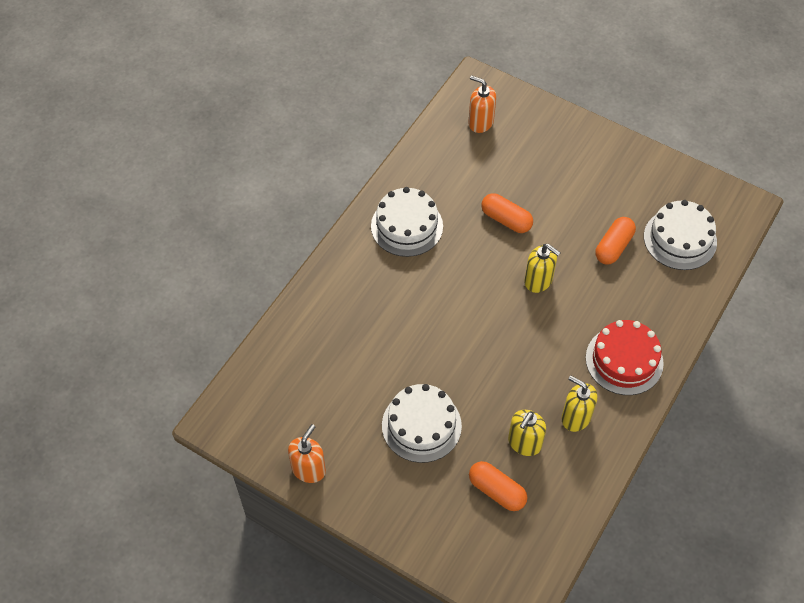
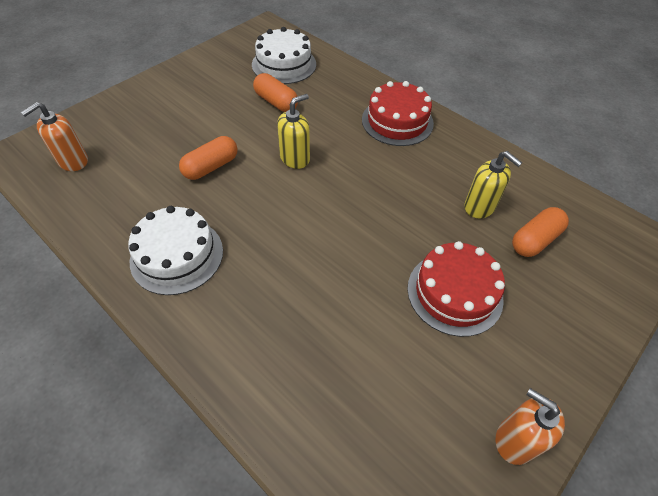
camera: 80 degrees left, 5 degrees down
(421, 425) = (454, 293): white cake -> red cake
(575, 417) = (453, 164): yellow soap dispenser -> none

